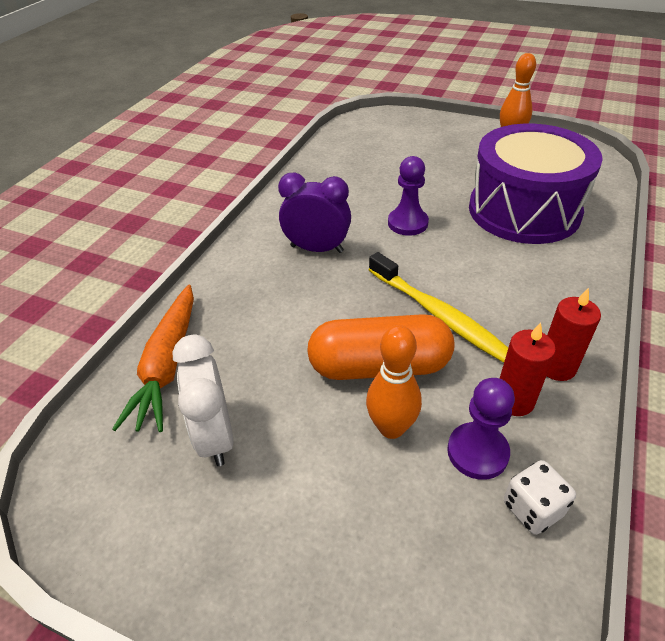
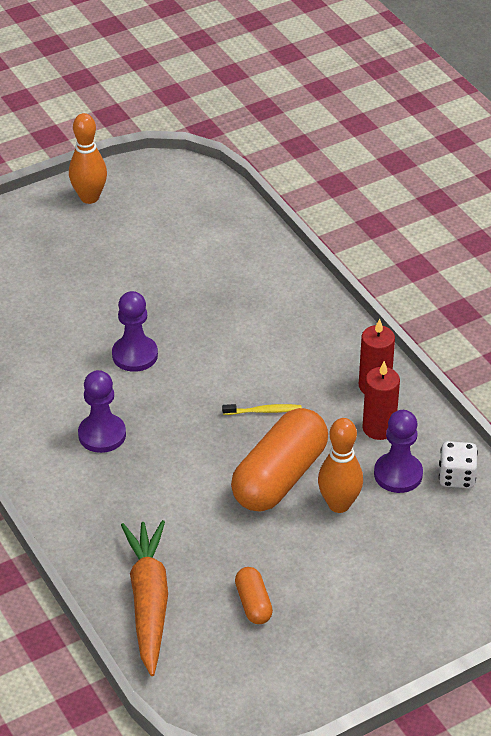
camera: 55 degrees left, 0 degrees up
(167, 365) = (149, 602): orange carrot -> orange carrot turned 135 degrees counterclockwise
(215, 436) = (253, 603): white clock -> orange capsule
(317, 249) = (102, 435): purple clock -> purple pawn
(438, 314) = (264, 411): yellow toothbrush -> yellow toothbrush, size x0.45
(524, 210) = (202, 273): purple drum -> none

